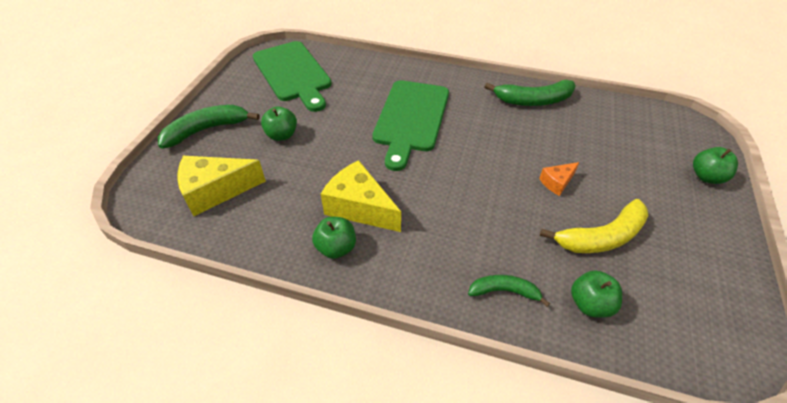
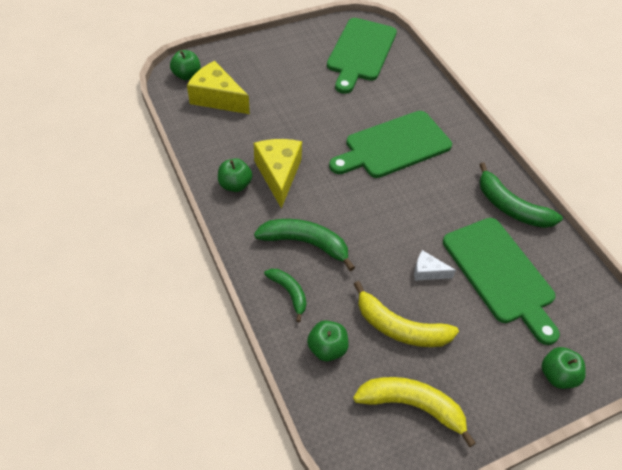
camera: 45 degrees right, 5 degrees up
(206, 130) = (258, 54): green banana -> green banana (305, 243)
(282, 135) = (296, 92): green apple -> green apple (187, 75)
(557, 182) = (427, 272): orange cheese -> white cheese
(591, 145) = (500, 274): none -> green cutting board
(689, 283) = (412, 405): none -> yellow banana

